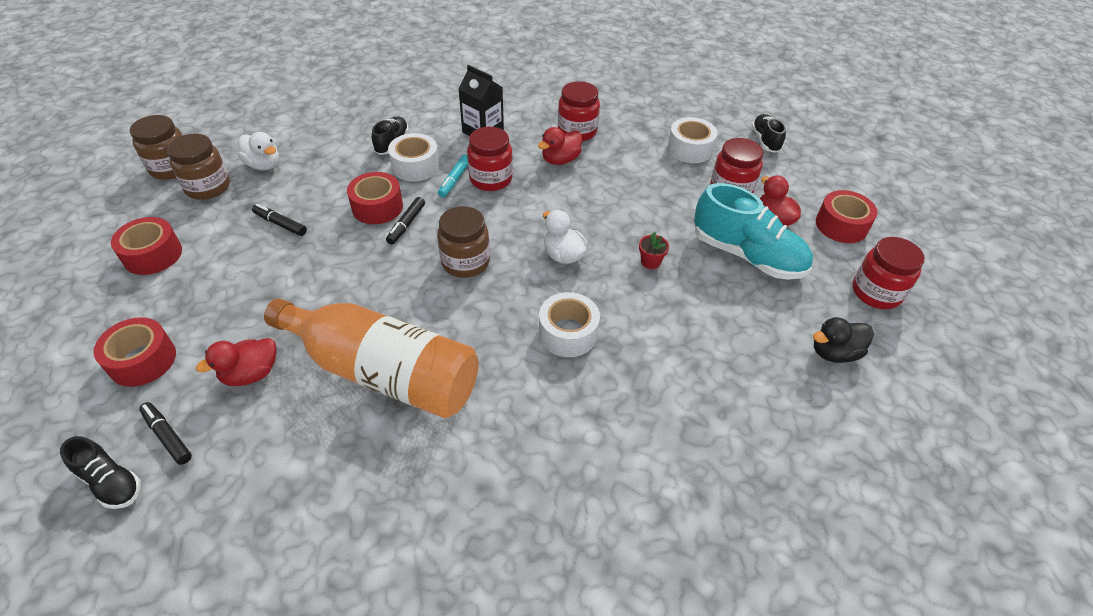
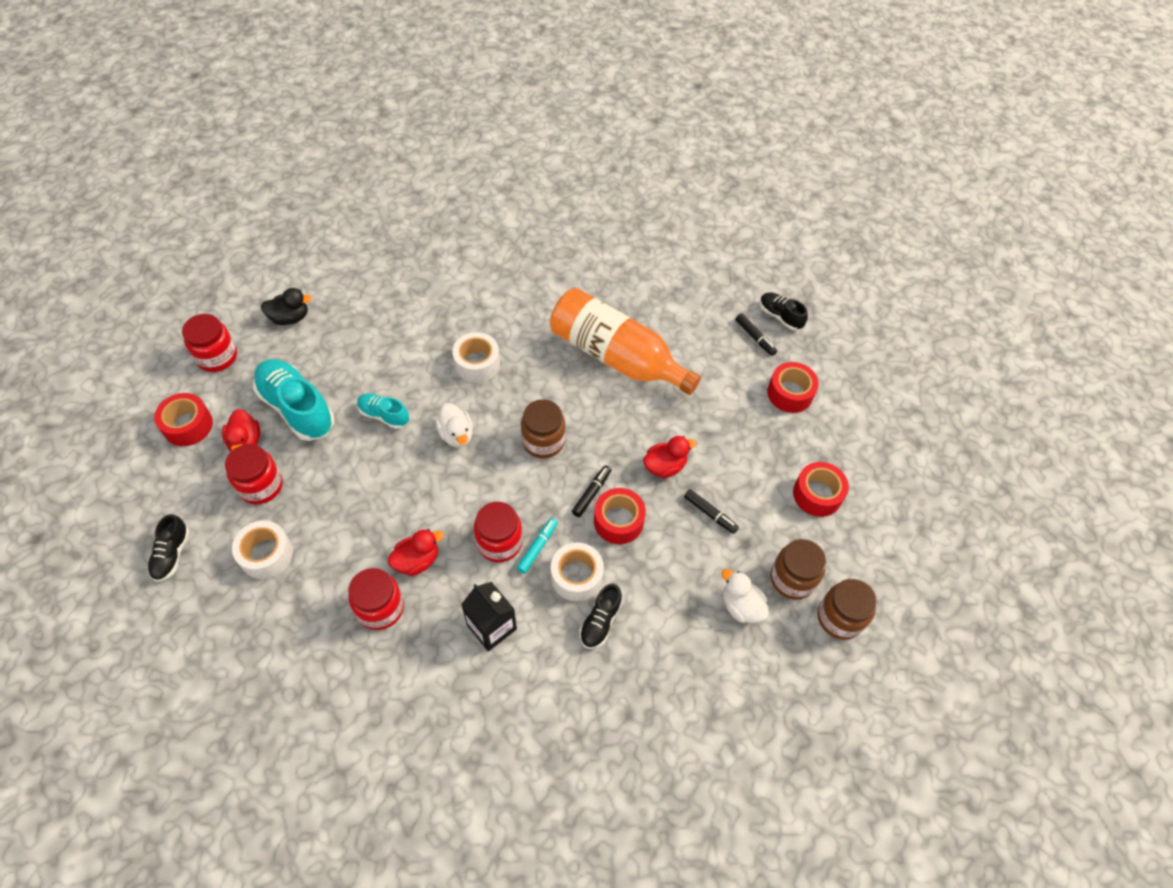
camera: 170 degrees left, 10 degrees up
(251, 374) = (709, 370): red duck -> red duck (665, 466)
(650, 262) = (384, 415): red flower pot -> turquoise shoe

